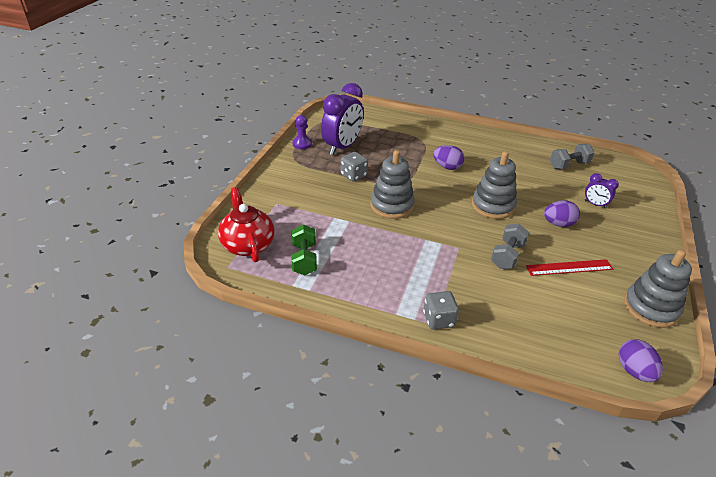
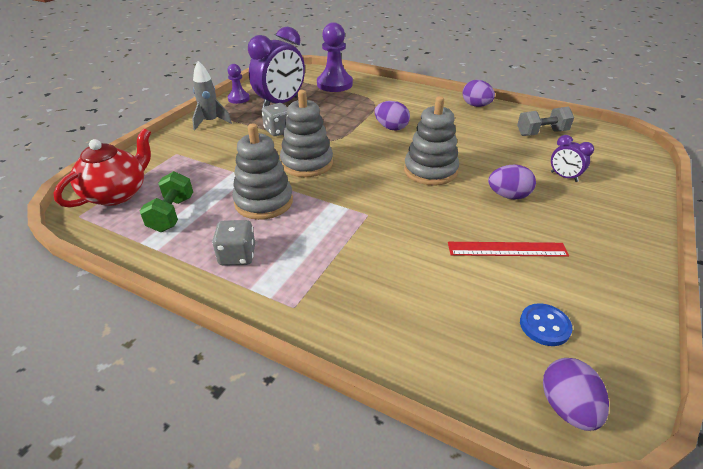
camera: 10 degrees right, 0 degrees up
(248, 245) = (117, 194): red teapot -> red teapot turned 45 degrees clockwise
(290, 170) = (211, 122): none -> grey rocket
(381, 124) = (334, 84): none -> purple pawn
(438, 320) = (302, 301): grey dice -> grey dice (237, 256)
(507, 255) = (427, 228): grey dumbbell -> none
(509, 141) = (476, 105): none -> purple egg
(608, 321) = (544, 326): none -> blue button
(651, 308) = (613, 313): grey stacking toy -> grey stacking toy (264, 202)

